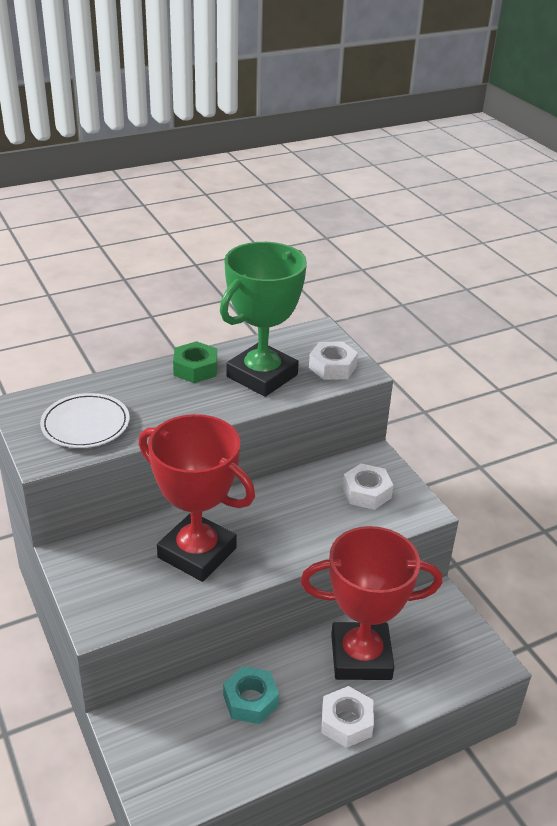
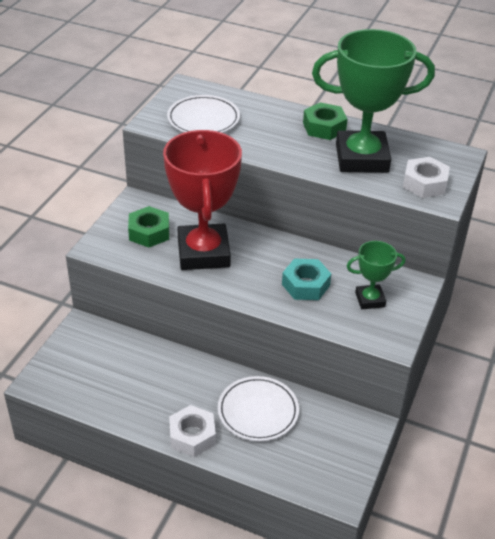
camera: 50 degrees right, 5 degrees up
(124, 572) = (149, 232): none -> green nut
(250, 700) = (158, 375): turquoise nut -> turquoise nut (305, 285)
(361, 657) = (258, 411): red trophy -> white plate
(366, 492) = (370, 300): white nut -> green trophy

